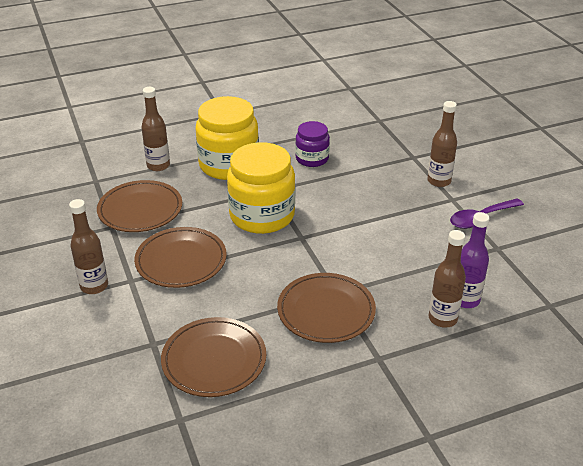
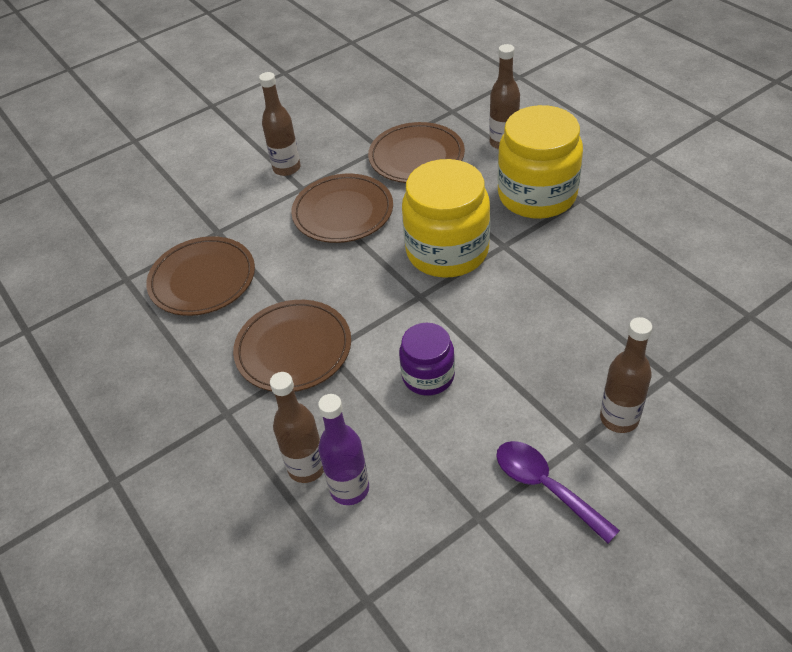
camera: 80 degrees right, 10 degrees up
(312, 159) = (595, 265): purple jar -> purple jar (428, 376)

